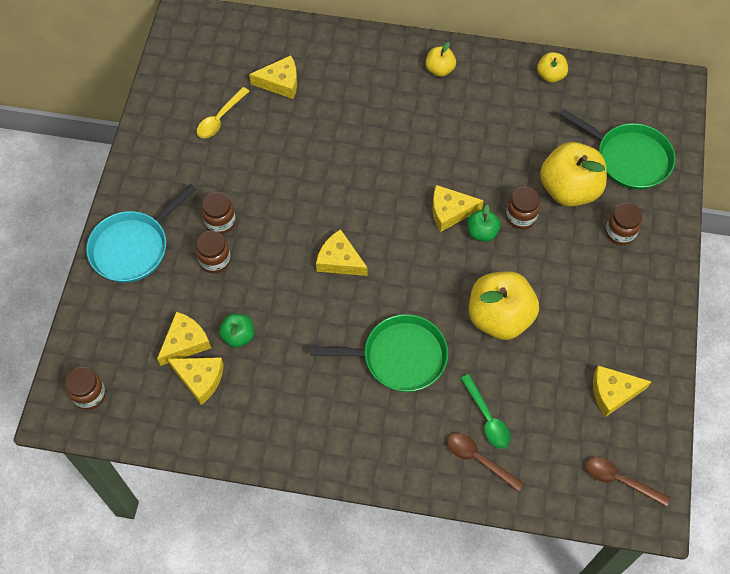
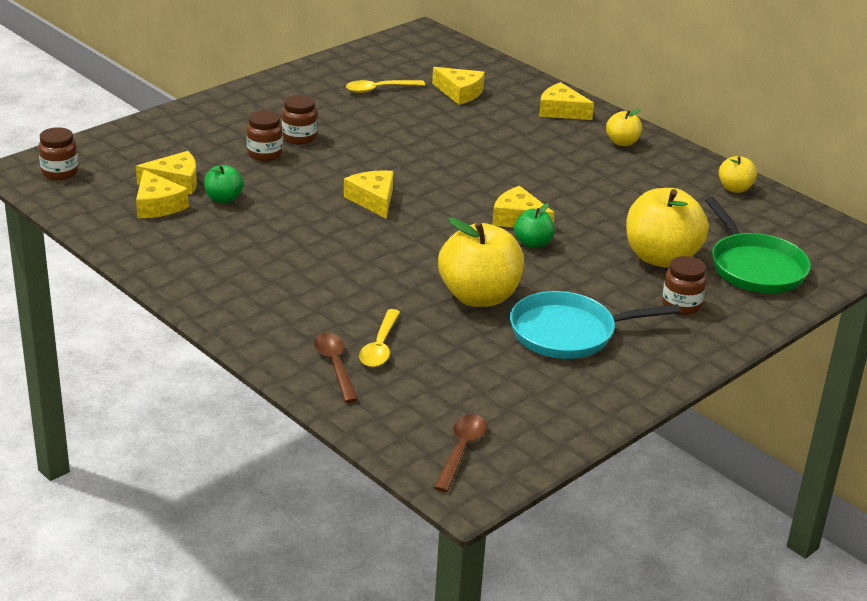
camera: 35 degrees right, 30 degrees down
(133, 247) = (208, 120): turquoise pan -> turquoise pan (568, 333)
(399, 357) = (348, 274): green pan -> none
(487, 418) = (380, 346): green spoon -> yellow spoon
(520, 217) = (586, 251): brown jar -> none
(613, 392) = (533, 394): yellow cheese -> yellow cheese (561, 111)
(620, 480) = (461, 451): brown spoon -> brown spoon turned 45 degrees clockwise

